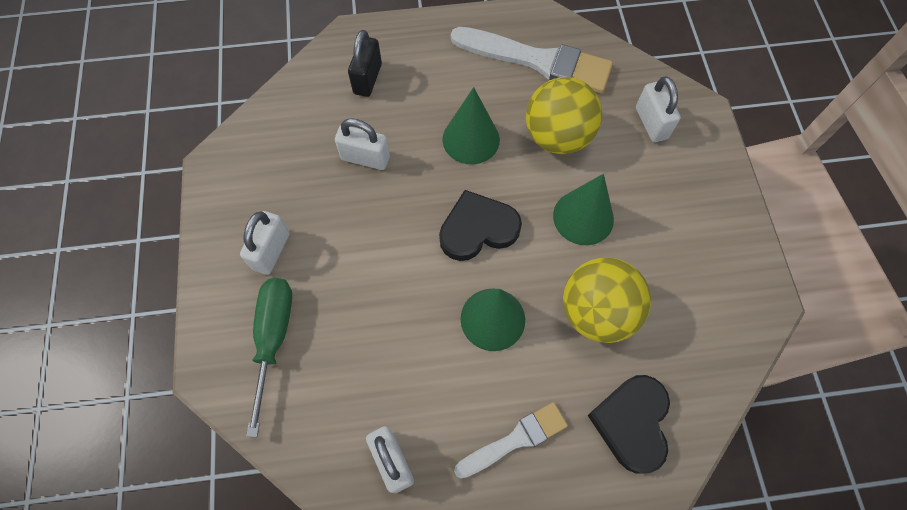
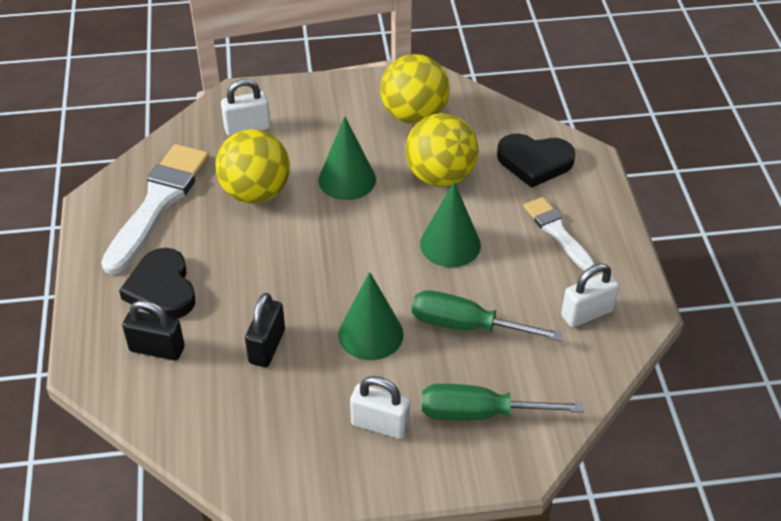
camera: 90 degrees left, 20 degrees down
(365, 158) = (267, 346): white padlock -> black padlock
(381, 331) = (466, 326): none -> green screwdriver
(471, 139) = (251, 258): green cone -> green cone (370, 334)
(478, 229) = (357, 253): black heart -> black heart (162, 289)
(696, 285) = (414, 115): none -> yellow ball

